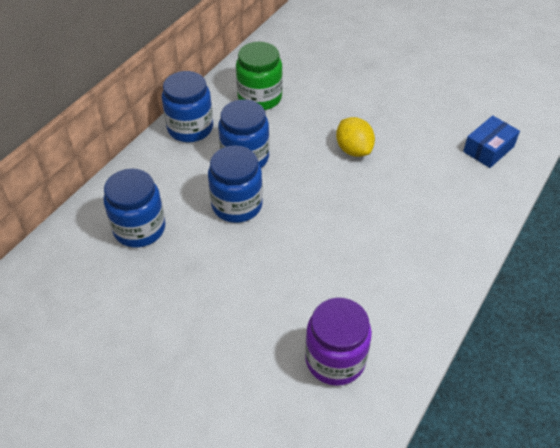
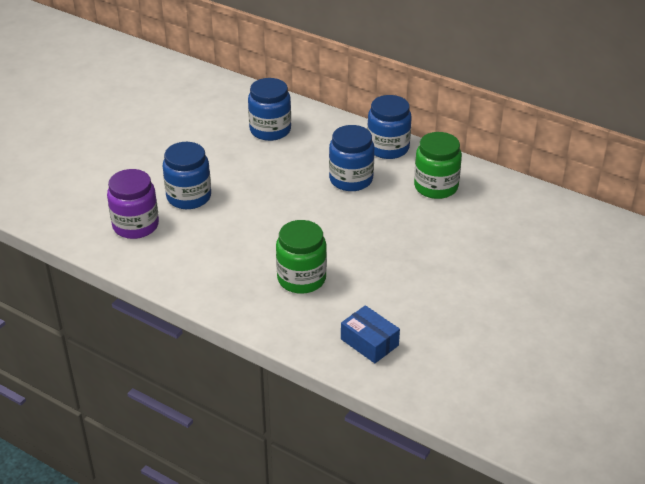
camera: 90 degrees right, 10 degrees down
(237, 205) = (293, 176): blue jar -> blue jar (189, 197)
(353, 150) = (364, 245): yellow lemon -> none
(411, 196) = (301, 278): none -> green jar

